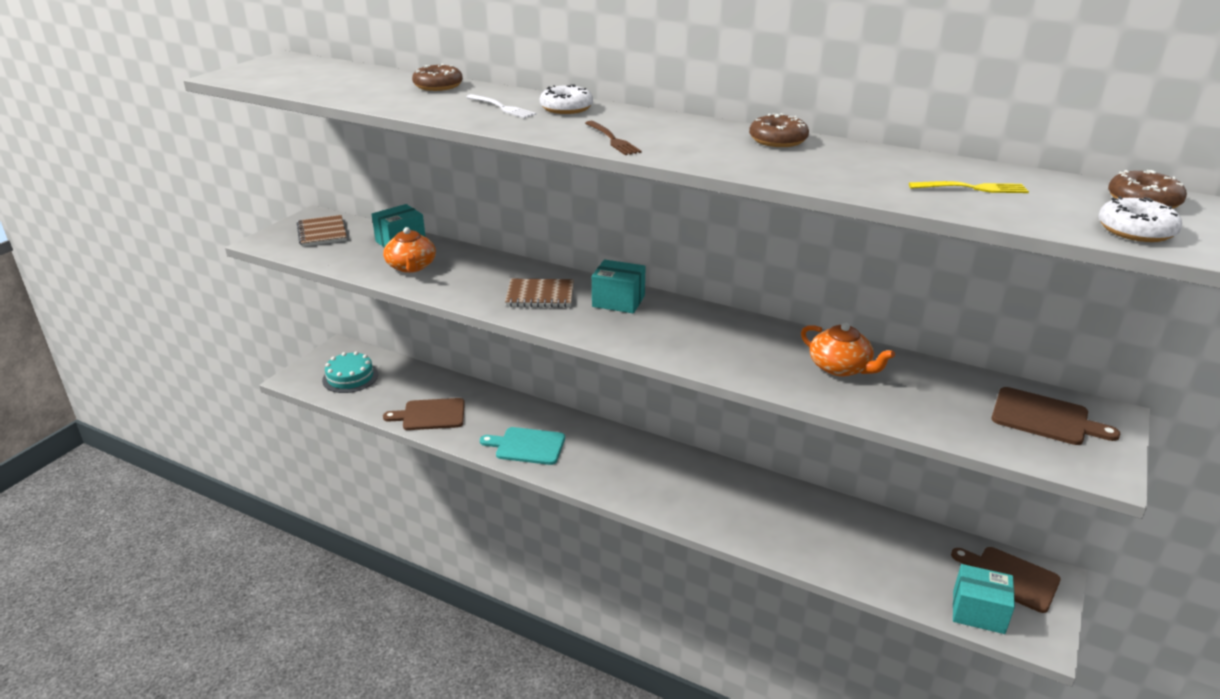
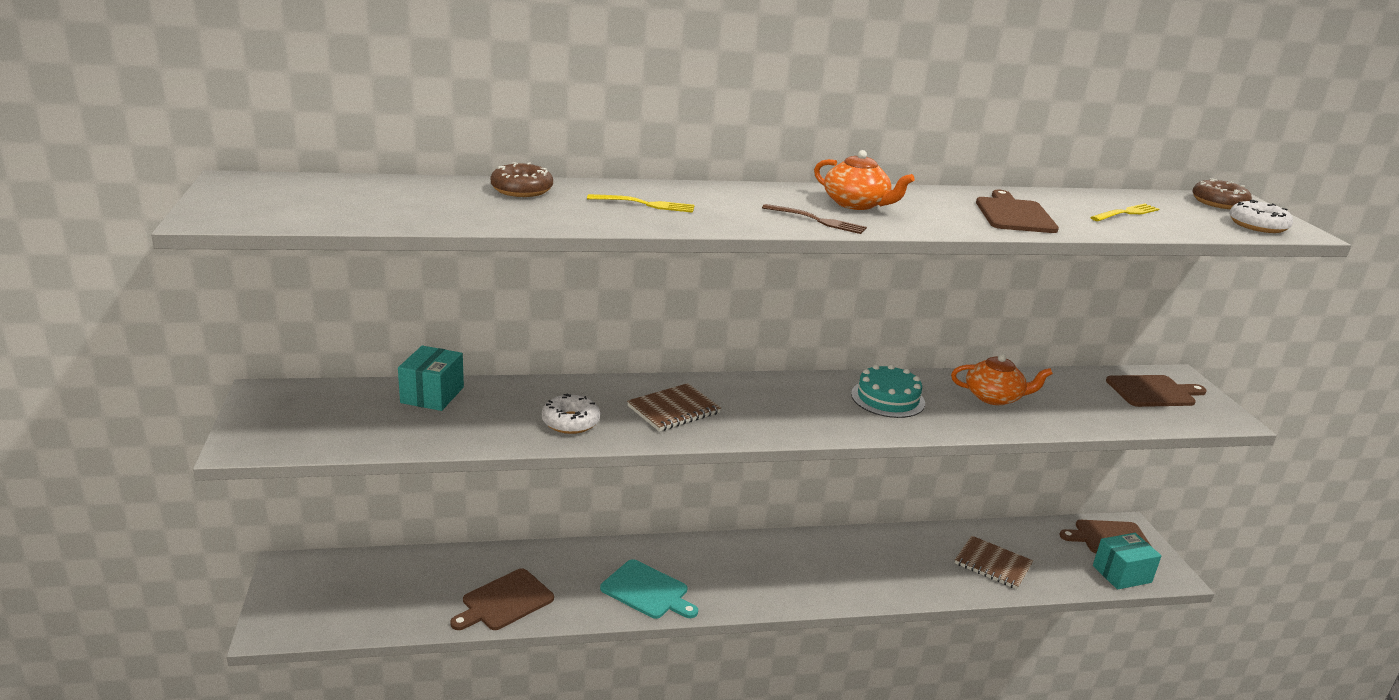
camera: 40 degrees left, 5 degrees down
(322, 233) = (311, 411): brown notebook -> brown notebook (992, 564)
(350, 377) = (349, 597): turquoise cake -> turquoise cake (887, 398)
(411, 266) = (491, 420): orange teapot -> orange teapot (856, 204)
(501, 107) = (645, 204): white fork -> yellow fork
(527, 446) = (647, 591): turquoise cutting board -> turquoise cutting board turned 120 degrees counterclockwise
(566, 108) = (706, 195): white donut -> white donut (570, 422)
(618, 301) = (751, 393): turquoise box -> none
(778, 140) = (934, 196): brown donut -> none
(825, 167) = (1014, 214): none -> brown cutting board

